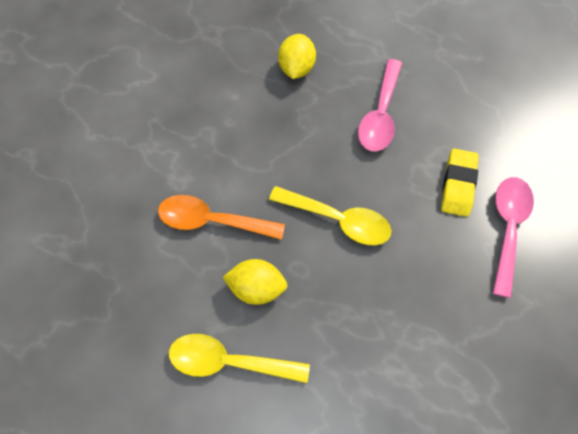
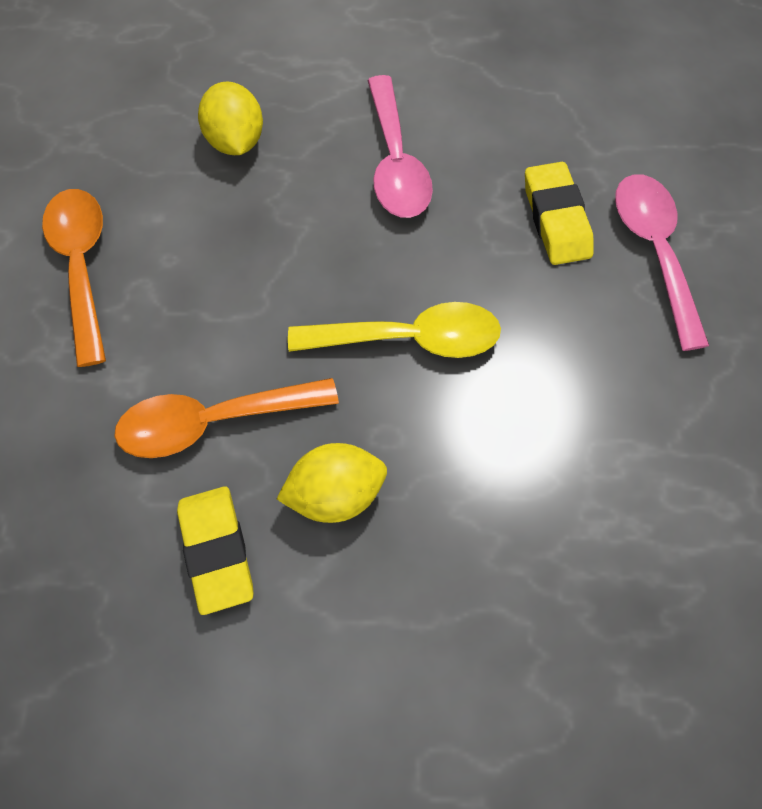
camera: 25 degrees left, 0 degrees up
(182, 290) = (217, 551): none -> yellow eraser
(183, 108) = (82, 266): none -> orange spoon
(228, 361) = (347, 629): yellow spoon -> none

